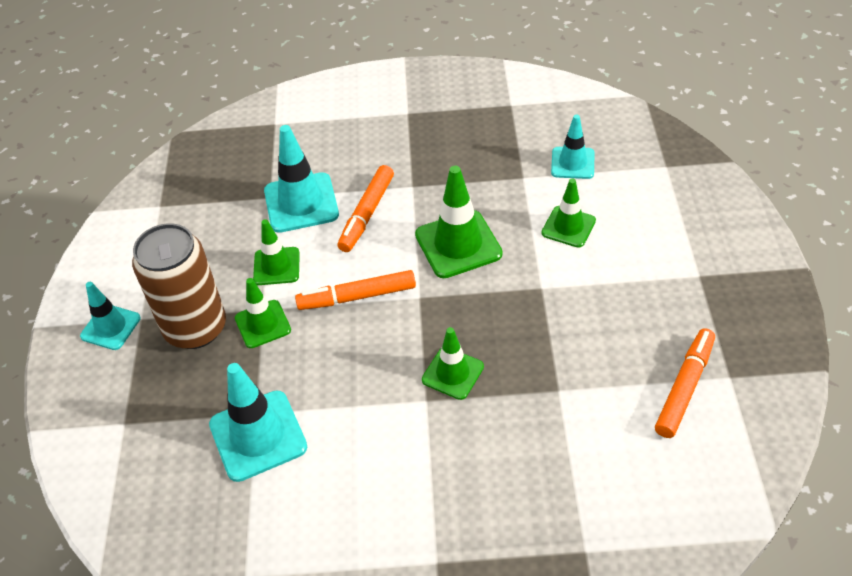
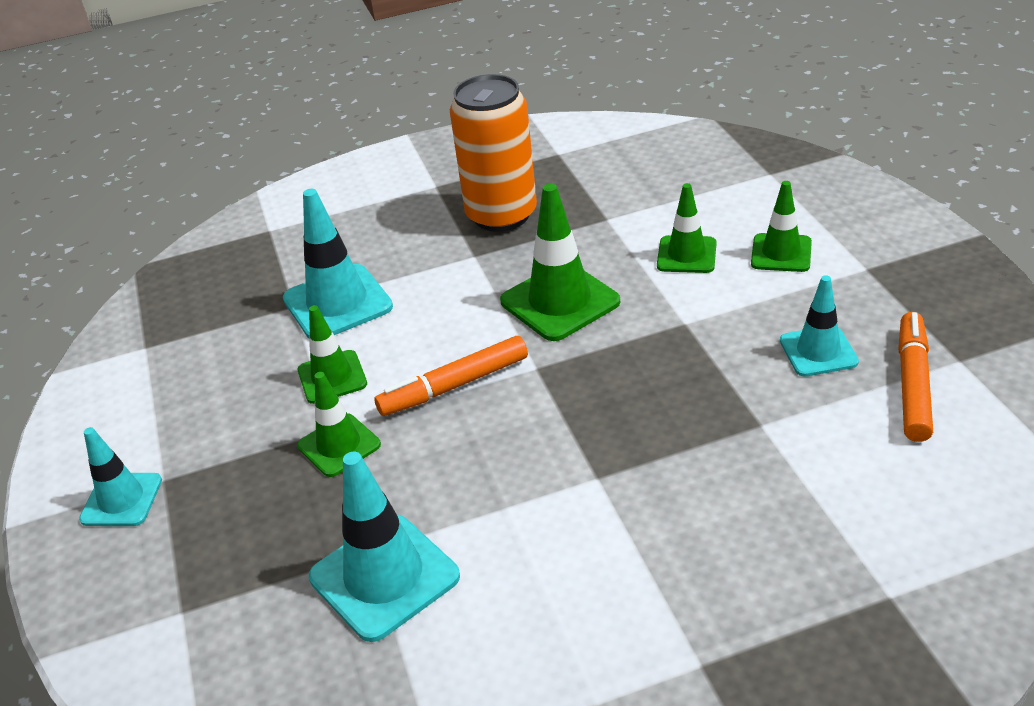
camera: 15 degrees left, 10 degrees down
(195, 328) = (246, 472): brown can -> none
(367, 214) = (429, 296): orange marker -> none
(446, 153) = (501, 215): none -> orange can
(452, 373) = (618, 439): green traffic cone -> green traffic cone (781, 253)
(572, 163) = (659, 193): turquoise traffic cone -> turquoise traffic cone (818, 351)

